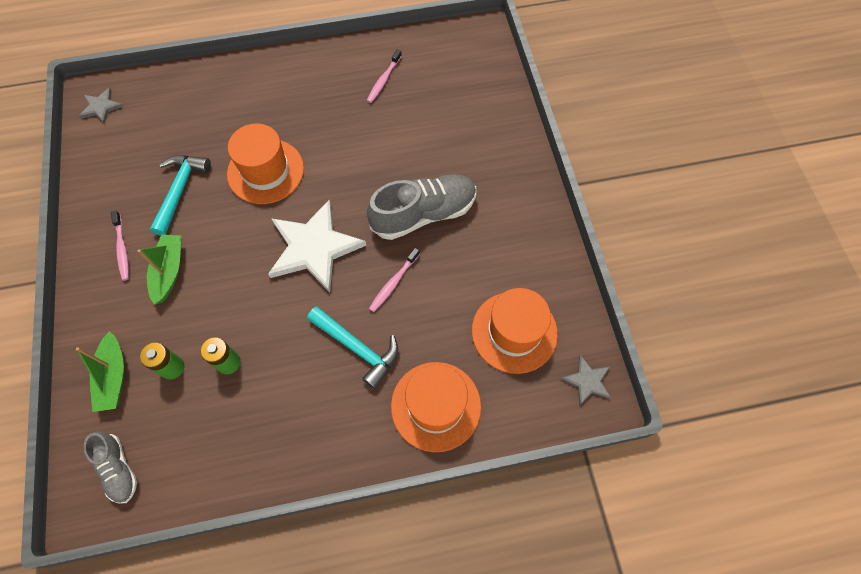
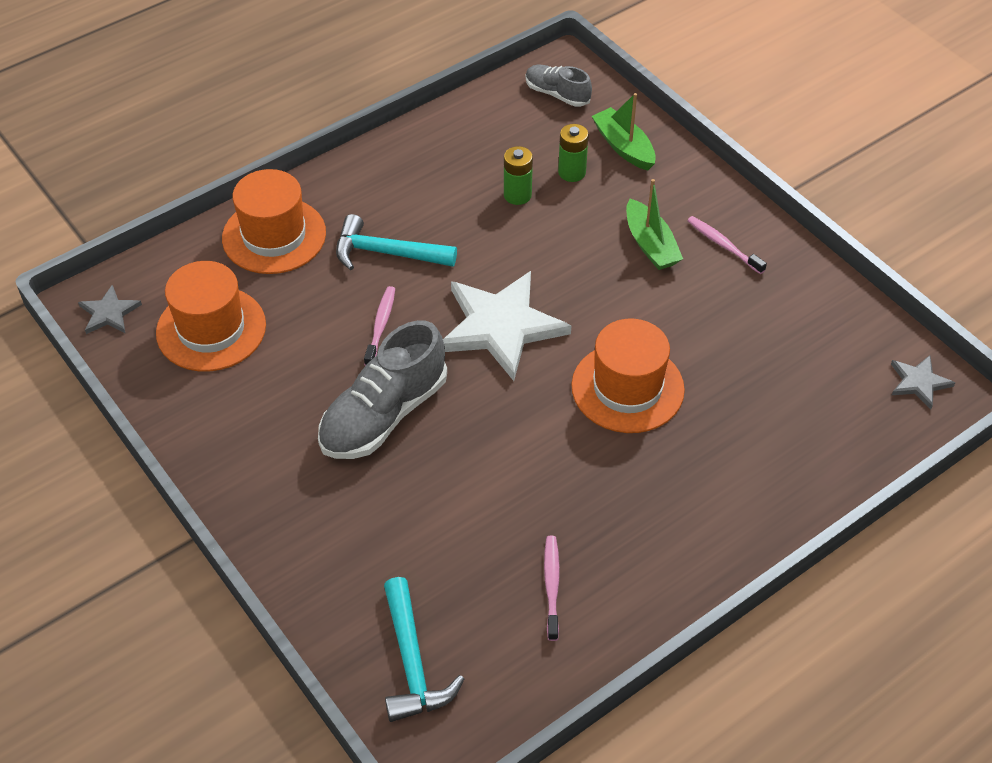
camera: 155 degrees right, 15 degrees down
(180, 190) = (716, 326): turquoise hammer -> turquoise hammer (412, 663)

